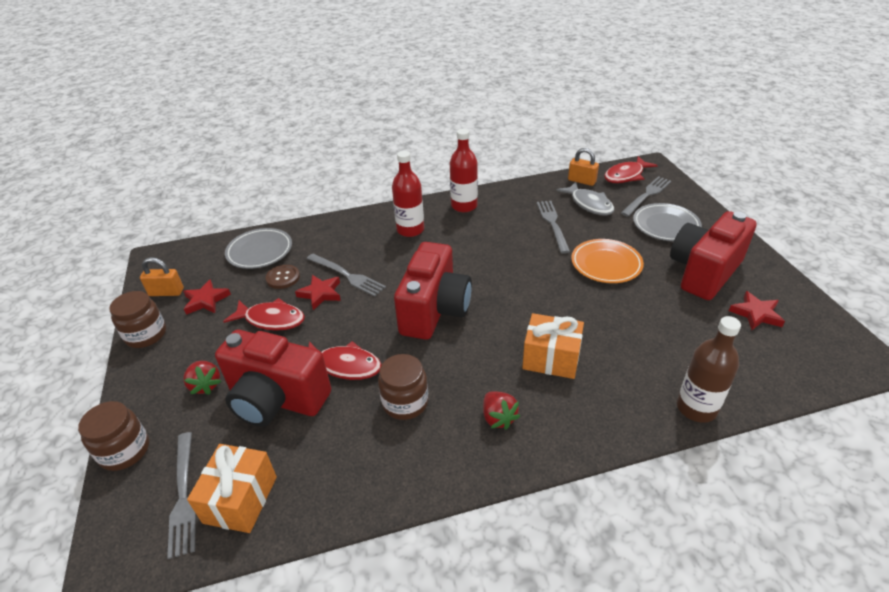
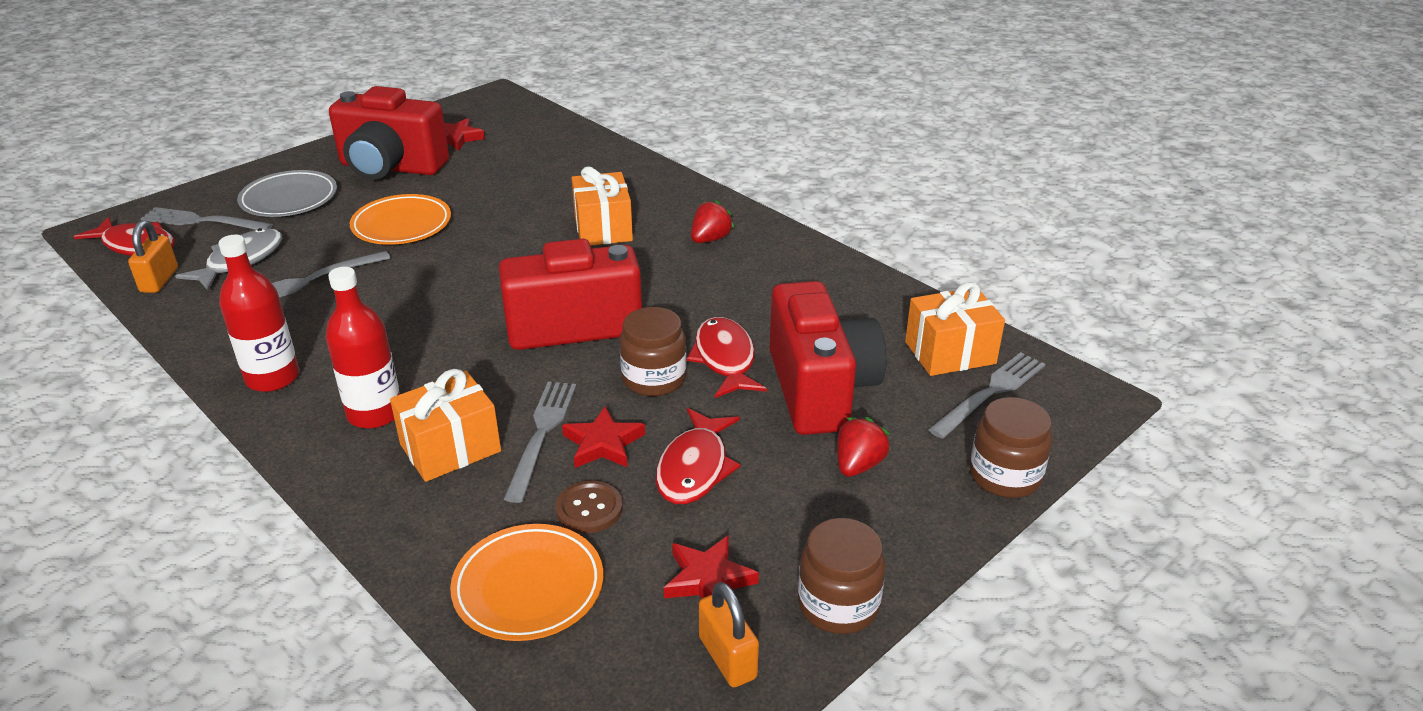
camera: 120 degrees left, 5 degrees down
(260, 251) = (528, 587): grey plate -> orange plate
(271, 319) = (695, 468): red fish -> red fish turned 150 degrees counterclockwise
(364, 247) = (450, 448): none -> orange gift
(405, 402) = (740, 297): brown jar -> brown jar (654, 379)
(696, 408) = (614, 153): brown bottle -> none

